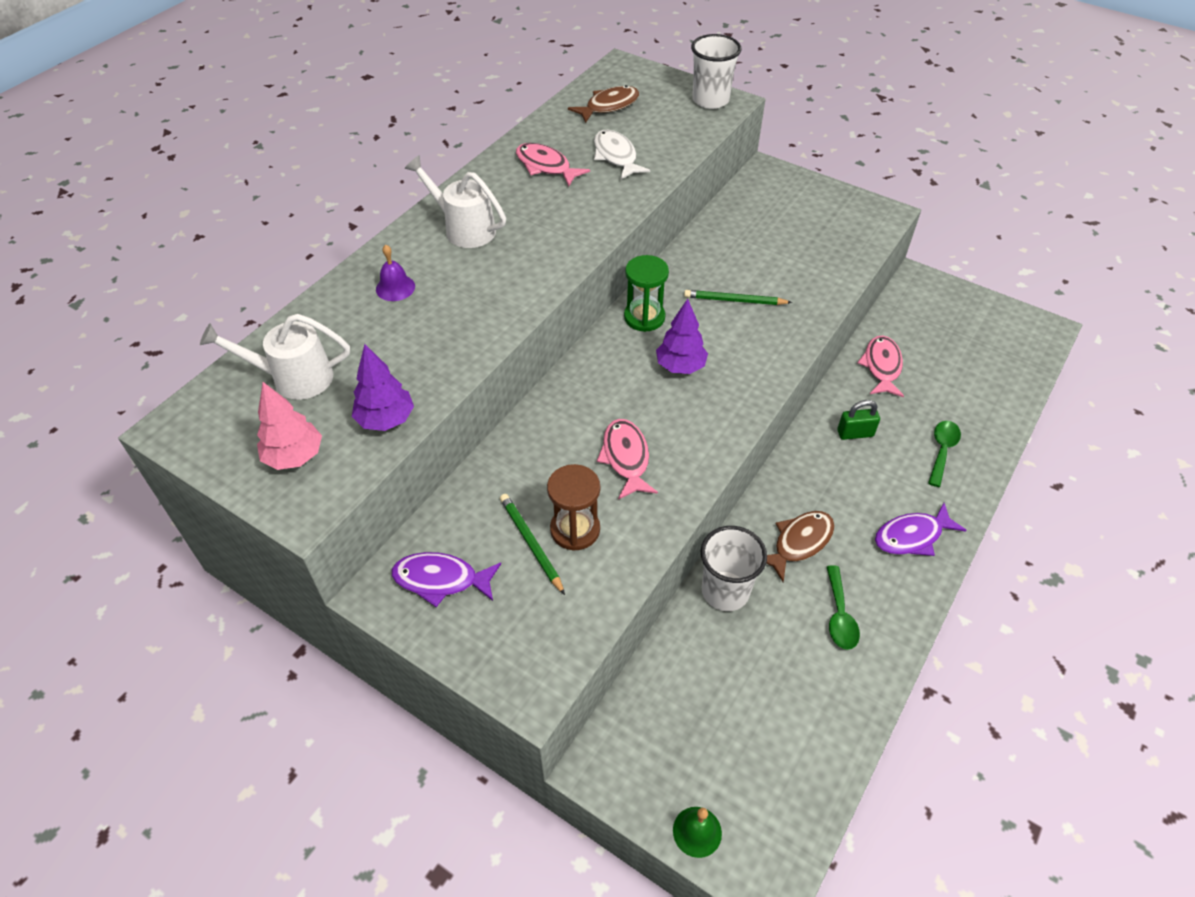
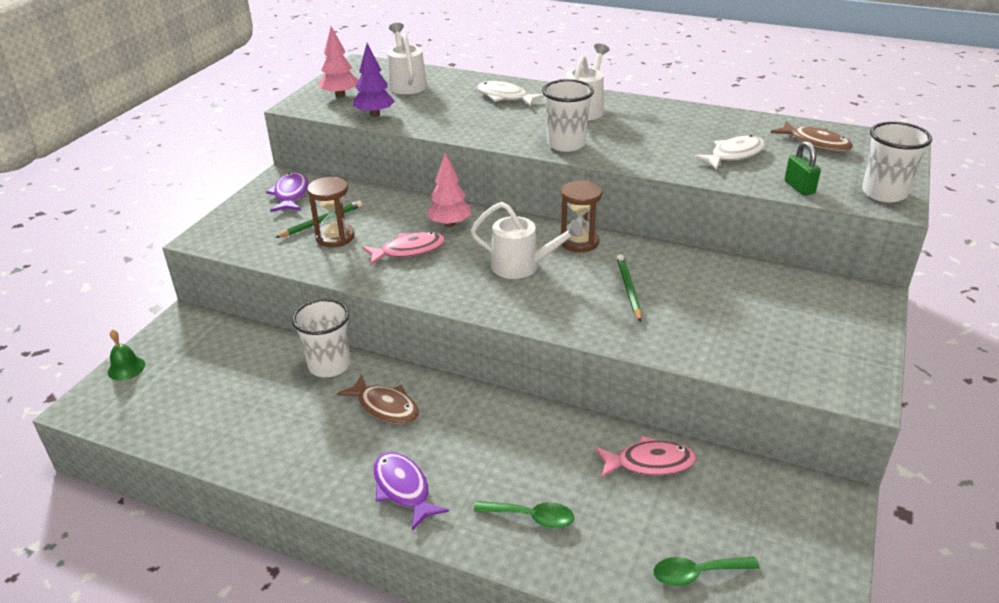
camera: 80 degrees right, 15 degrees down
(395, 287) = (505, 97): purple bell -> white fish
(546, 166) = (692, 127): pink fish -> none
(550, 259) = (566, 144): none -> white cup
(577, 415) = (449, 224): none -> pink tree
(644, 317) = (579, 242): green hourglass -> brown hourglass
(680, 366) = (522, 266): purple tree -> white watering can
(839, 616) = (305, 437): green spoon -> green spoon (696, 573)
(855, 433) = (535, 442): green padlock -> green padlock (799, 187)

